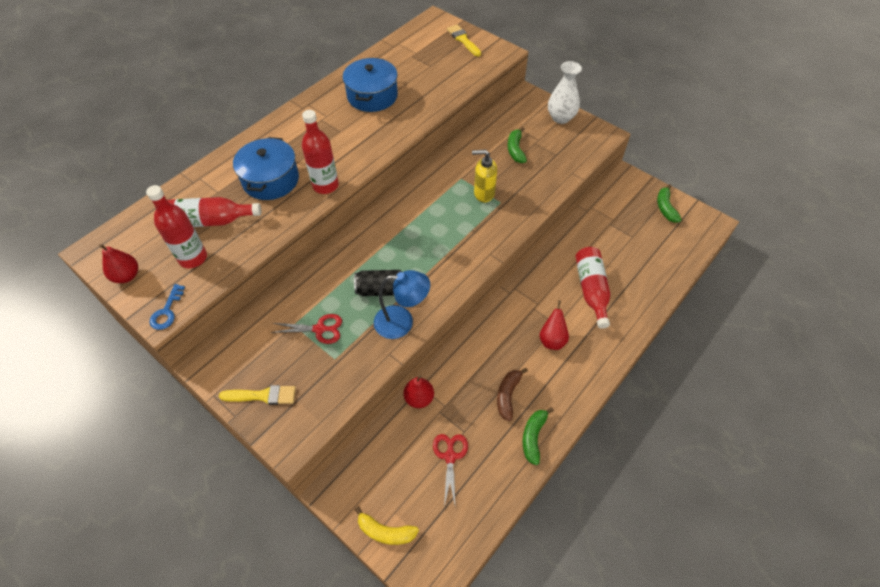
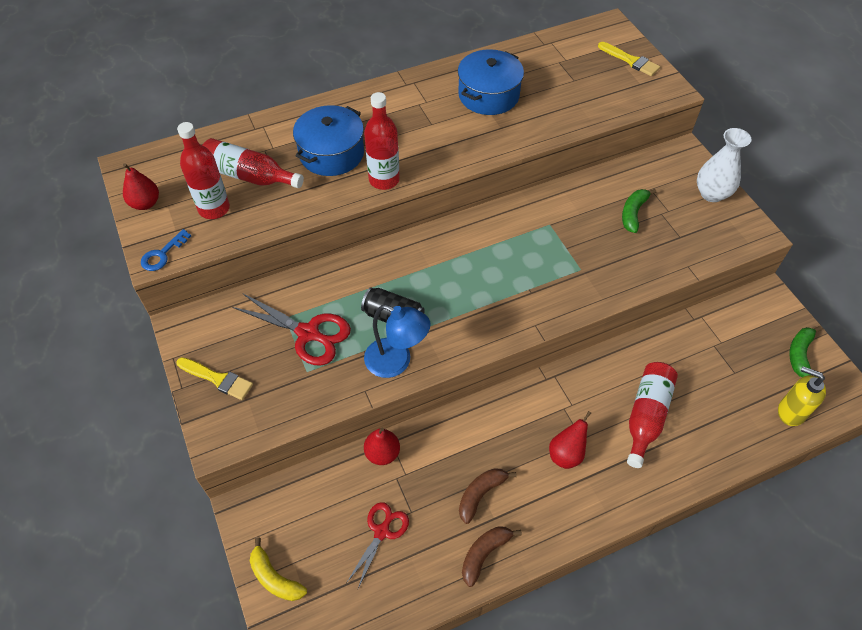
camera: 25 degrees right, 0 degrees up
(320, 329) = (308, 333): red scissors -> red scissors, size x1.55
(463, 40) = (630, 61): yellow brush -> yellow brush turned 135 degrees clockwise
(483, 193) = (566, 252): yellow soap dispenser -> yellow soap dispenser (790, 412)
(533, 437) = (484, 554): green banana -> brown banana

